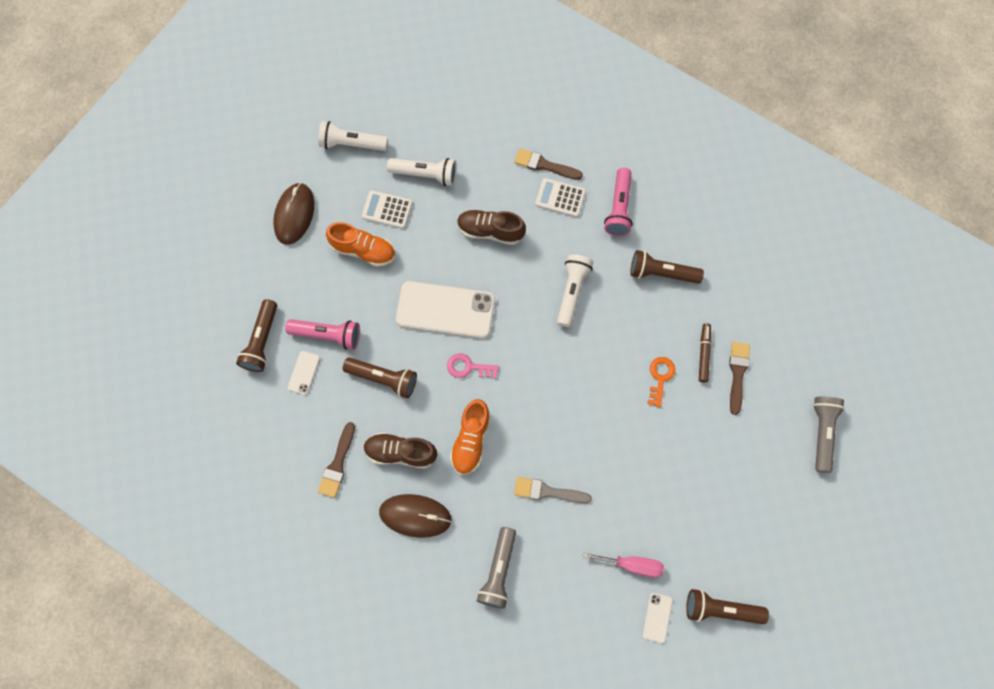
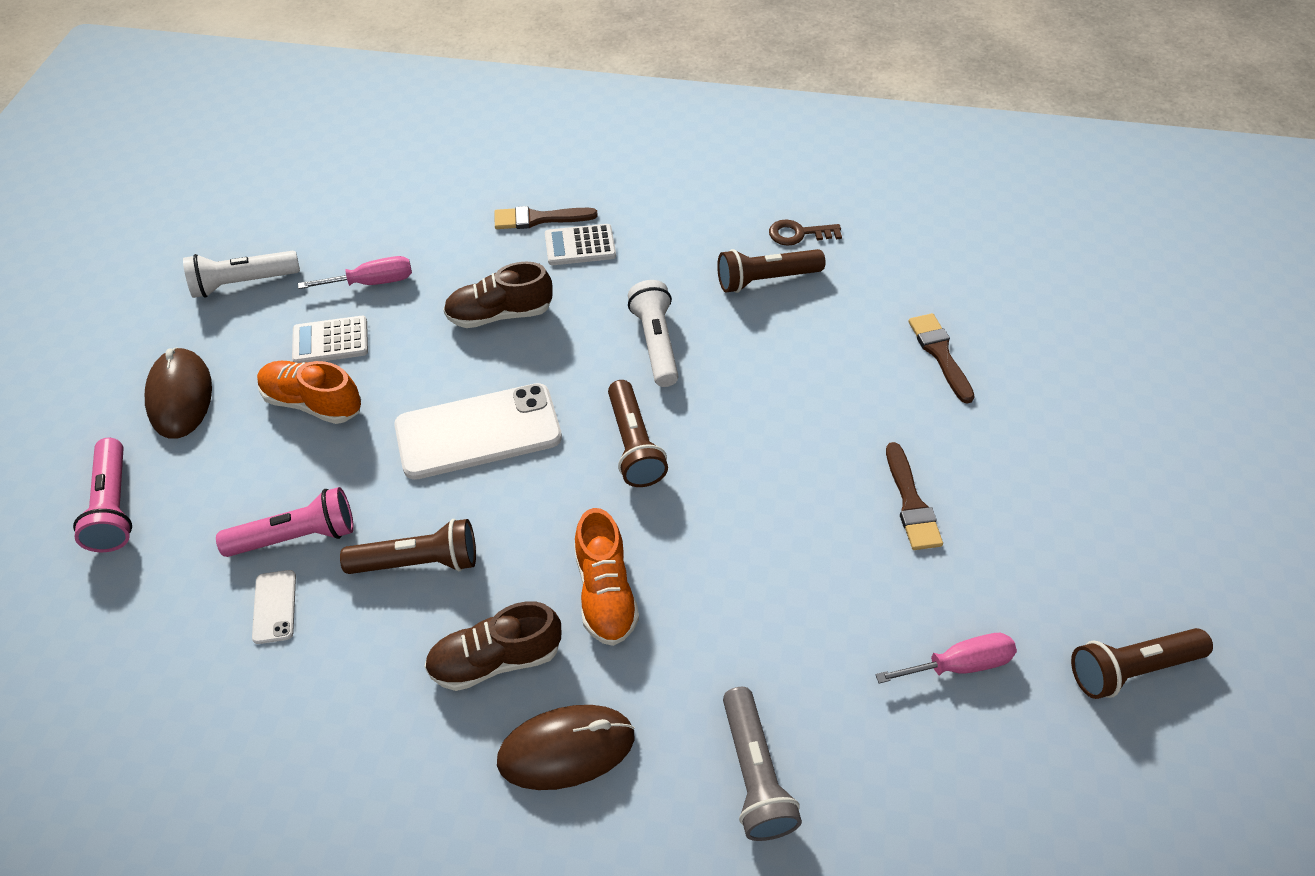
camera: 25 degrees left, 20 degrees down
(262, 341) = (181, 589): brown flashlight -> brown flashlight (633, 445)
(337, 464) = (390, 725): brown brush -> brown brush (911, 503)
(363, 250) = (313, 403): orange shoe -> orange shoe turned 150 degrees counterclockwise
(425, 175) = (372, 282): white flashlight -> pink screwdriver
(468, 367) = (550, 492): pink key -> none
(547, 491) = (766, 615): grey brush -> none
(618, 208) = (666, 231): pink flashlight -> pink flashlight (114, 506)
(657, 617) = (1048, 727): white phone -> none
(660, 377) = (840, 398): orange key -> none
(701, 246) = (799, 234): none -> brown key
(704, 354) = (880, 348): brown marker -> none
(822, 433) = (1096, 379): grey flashlight -> none

